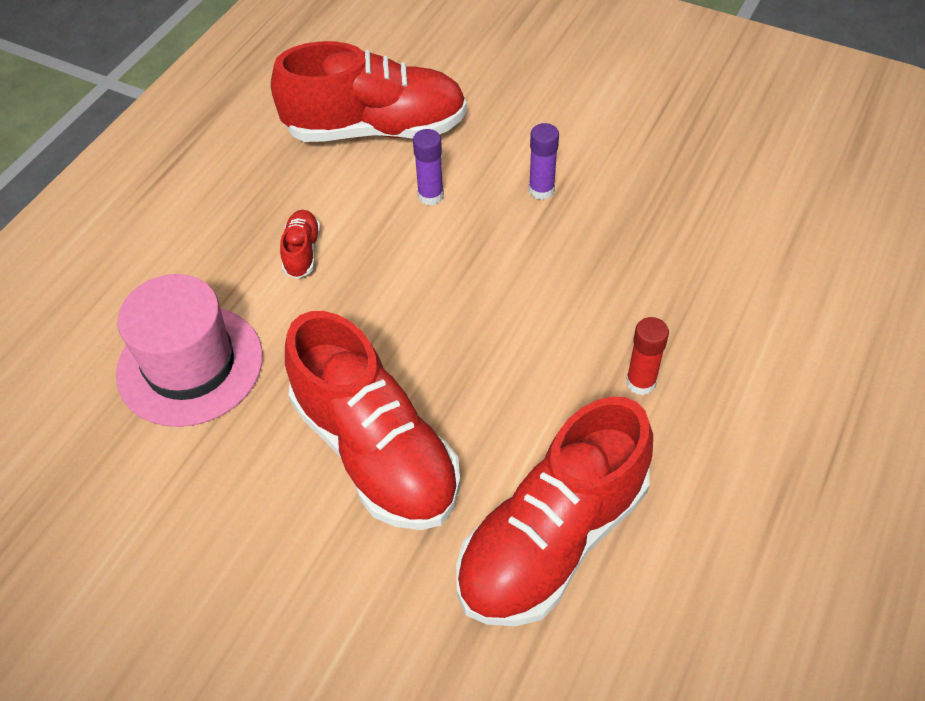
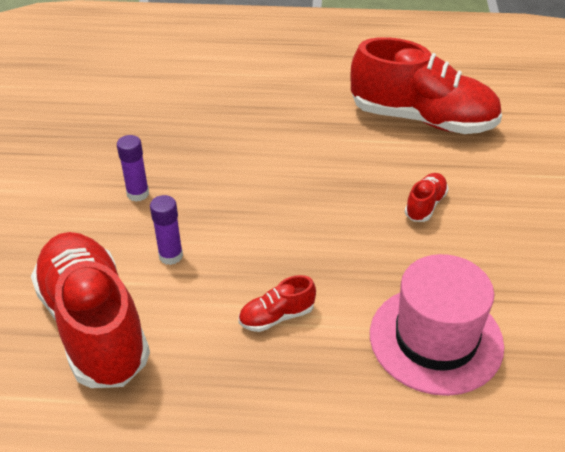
camera: 115 degrees left, 10 degrees down
(375, 451) = (425, 205): red shoe -> red shoe, size x0.42
(640, 382) = (293, 111): red glue stick -> none

